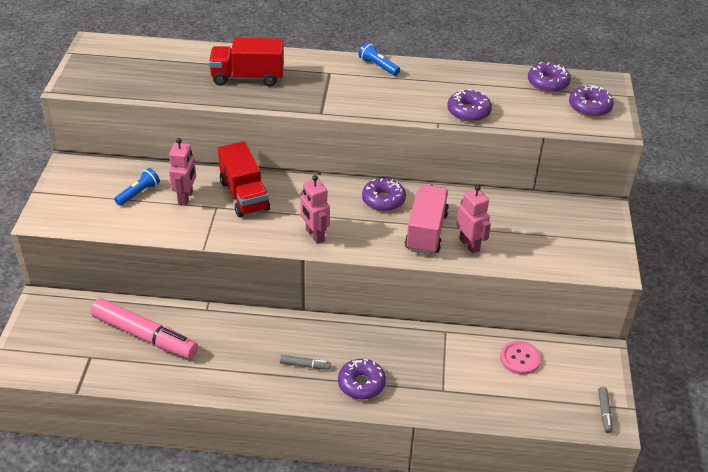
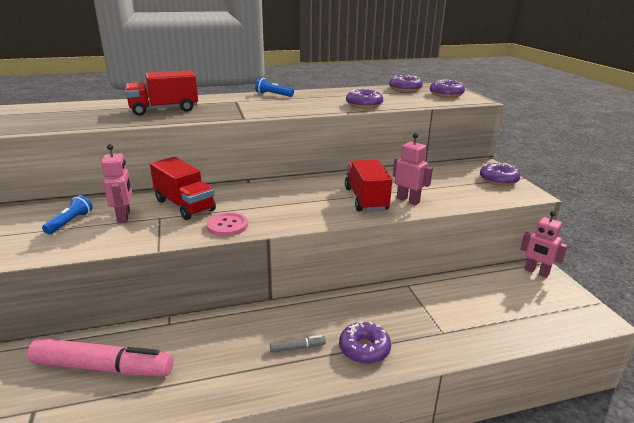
camera: 20 degrees left, 15 degrees down
(314, 235) = (269, 219): pink robot -> pink robot (536, 272)
(383, 200) = (314, 187): purple donut -> purple donut (498, 180)
(426, 232) = (366, 199): pink truck -> red truck
(520, 359) = (484, 289): pink button -> pink button (227, 226)
(604, 412) = (585, 311): grey marker -> none

